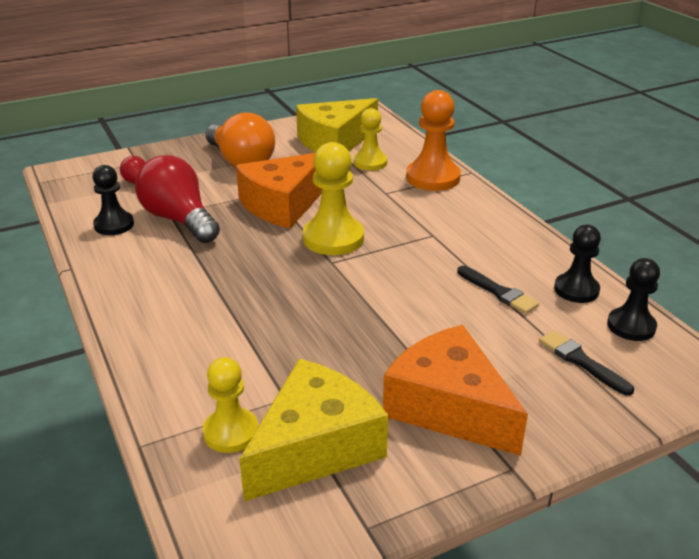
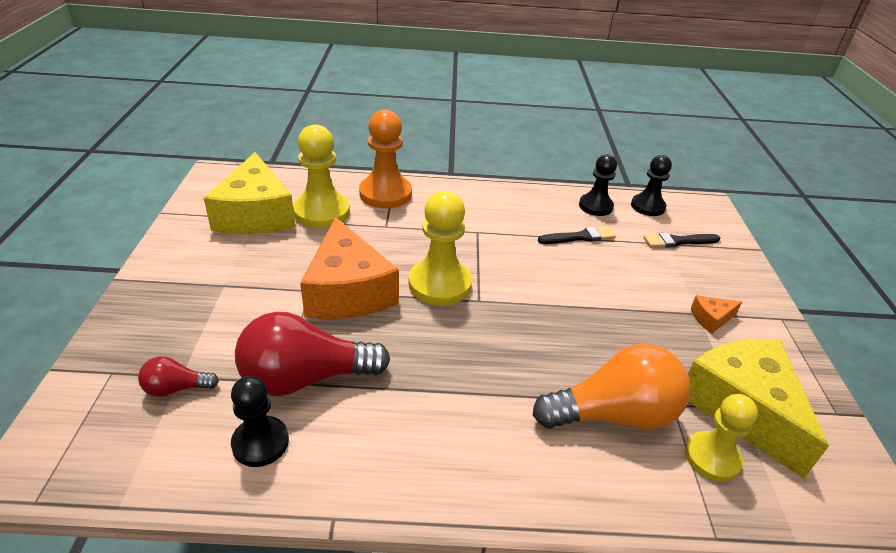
camera: 65 degrees left, 5 degrees up
(241, 161) = (219, 286): orange light bulb -> orange light bulb (614, 414)
(370, 163) = (322, 212): yellow pawn -> yellow pawn, size x1.54
(448, 407) = (711, 319): orange cheese -> orange cheese, size x0.41

